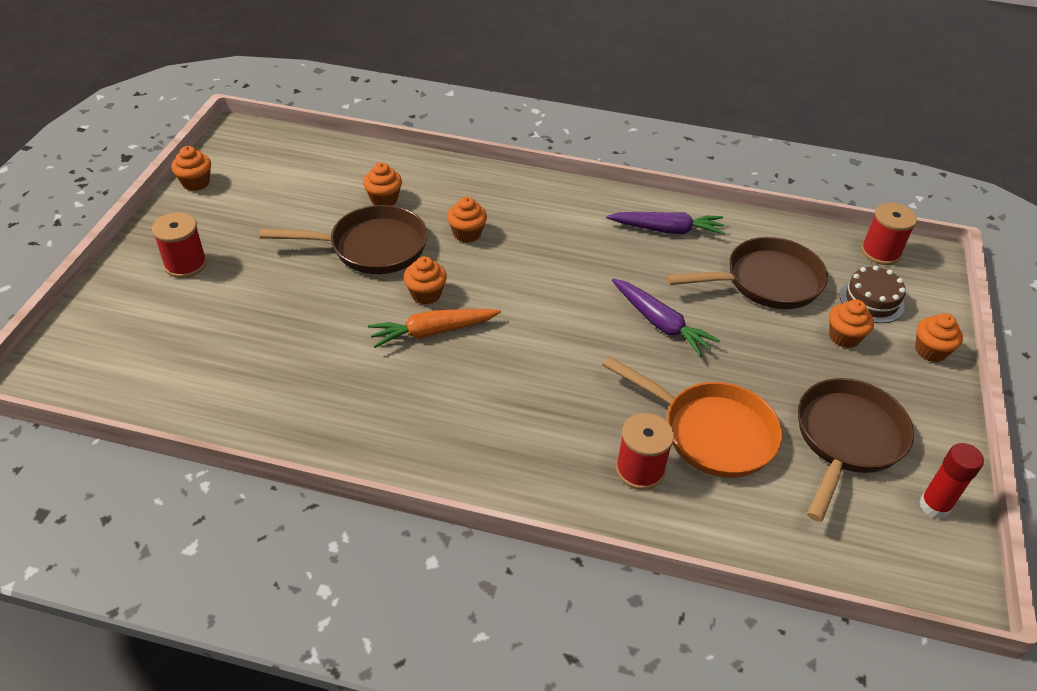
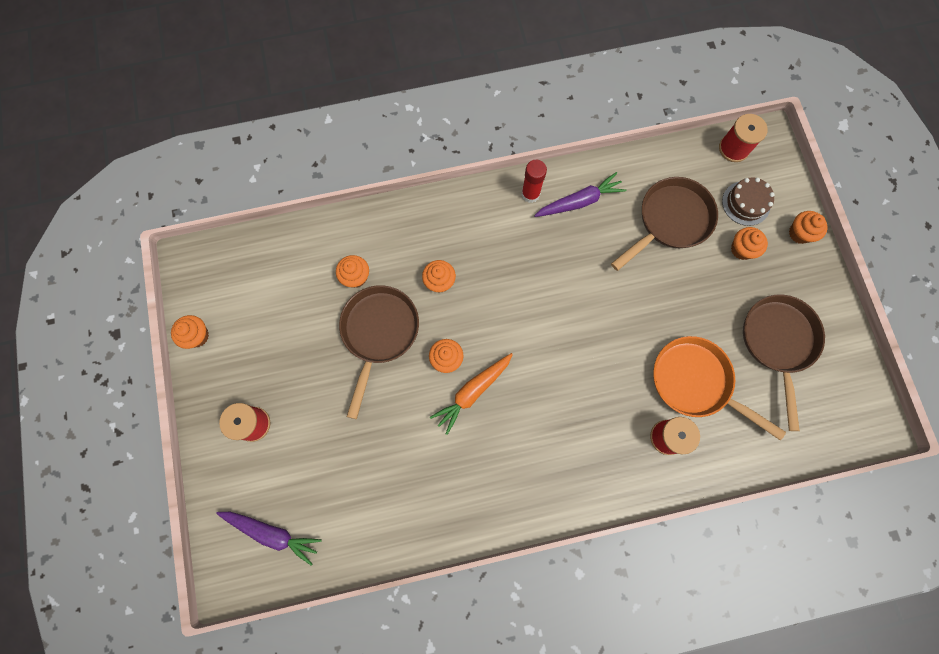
camera: 25 degrees left, 30 degrees up
(371, 247) = (379, 333): brown pan -> brown pan turned 45 degrees counterclockwise
(660, 323) = (619, 301): purple carrot -> purple carrot (272, 533)
(711, 432) = (695, 382): orange pan -> orange pan turned 150 degrees counterclockwise
(934, 506) = (846, 369): red glue stick -> red glue stick (530, 194)

